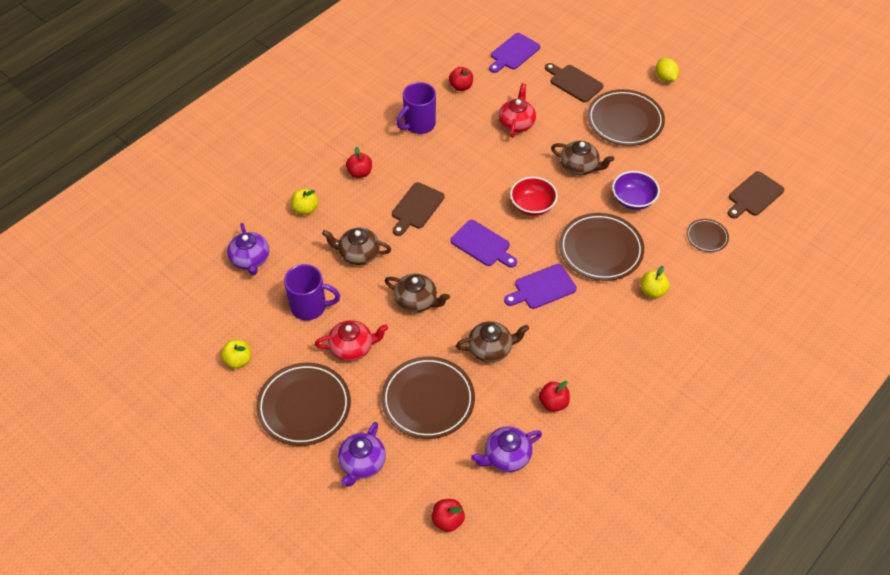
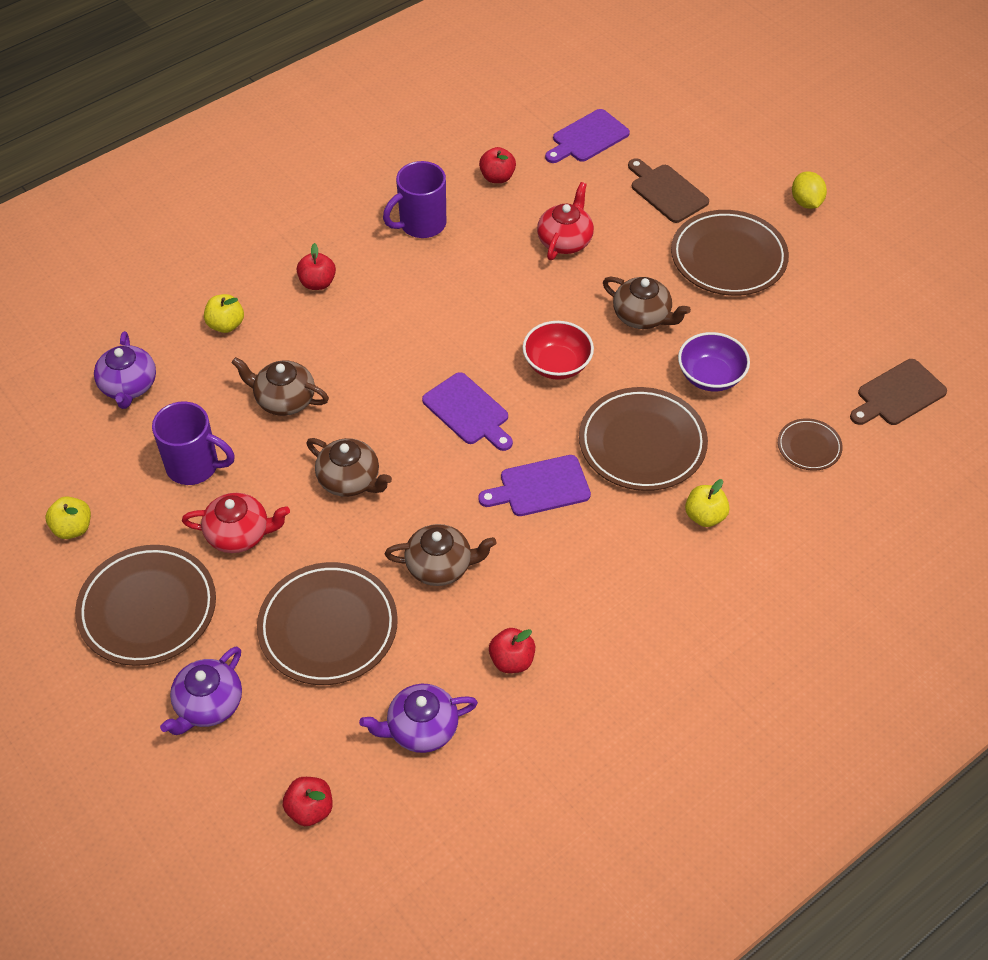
camera: 10 degrees right, 0 degrees up
(416, 208) = (385, 344): brown cutting board -> none

